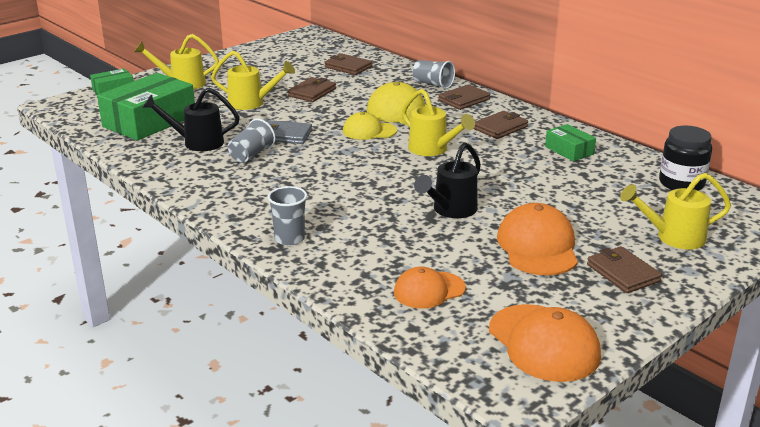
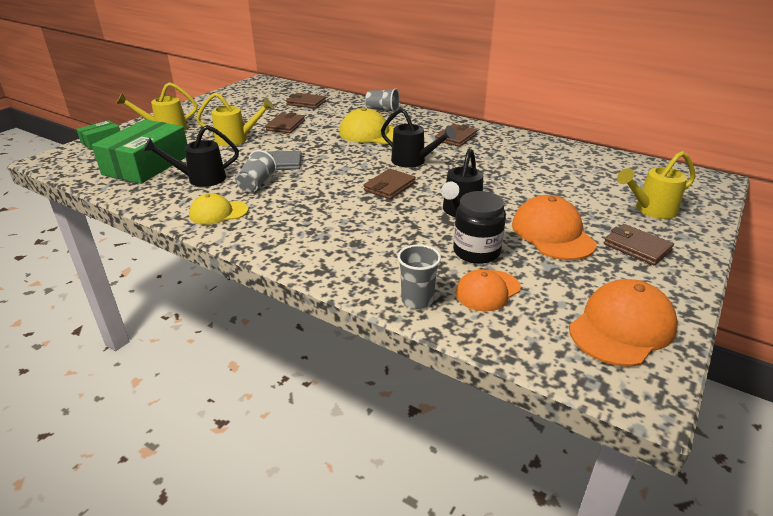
camera: 15 degrees left, 5 degrees up
(289, 239) = (330, 259): grey cup -> grey cup (417, 300)
(369, 131) = (351, 152): yellow cap -> yellow cap (218, 212)
(432, 150) = (413, 161): yellow watering can -> black watering can
(464, 100) = (414, 119): brown wallet -> brown wallet (389, 186)
(543, 343) = (622, 327): orange cap -> orange cap turned 90 degrees counterclockwise
(569, 150) = (521, 149): green box -> none
(681, 183) = (622, 165): black jar -> black jar (476, 252)

